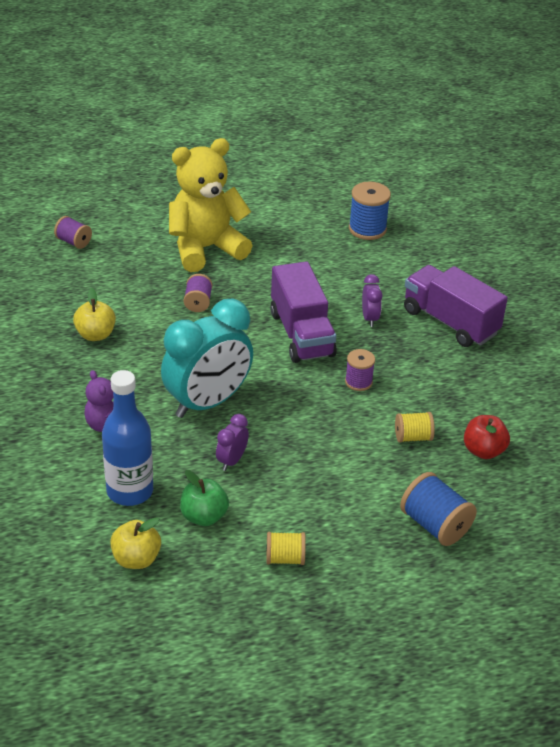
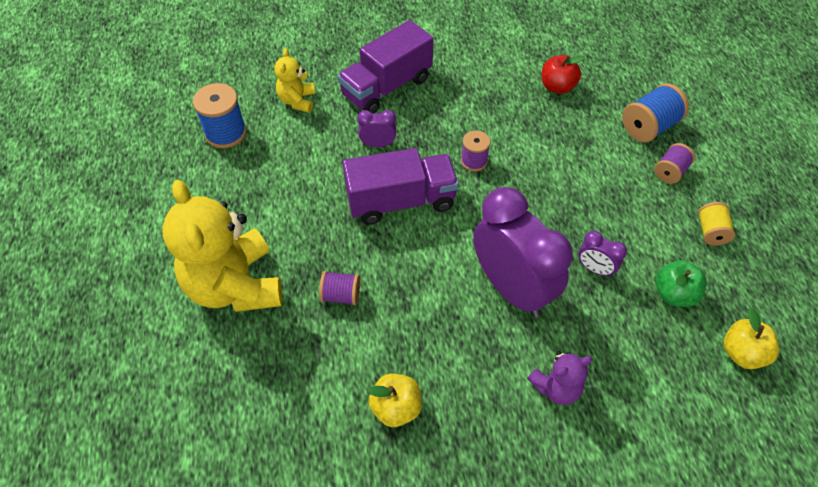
camera: 85 degrees left, 15 degrees up
(73, 242) = (192, 446): purple spool -> purple spool (670, 172)
(130, 491) = (652, 361): blue bottle -> none
(207, 402) = (511, 288): turquoise clock -> purple clock
(413, 437) = (546, 130): yellow spool -> none
(417, 266) = (297, 101): none -> yellow teddy bear

